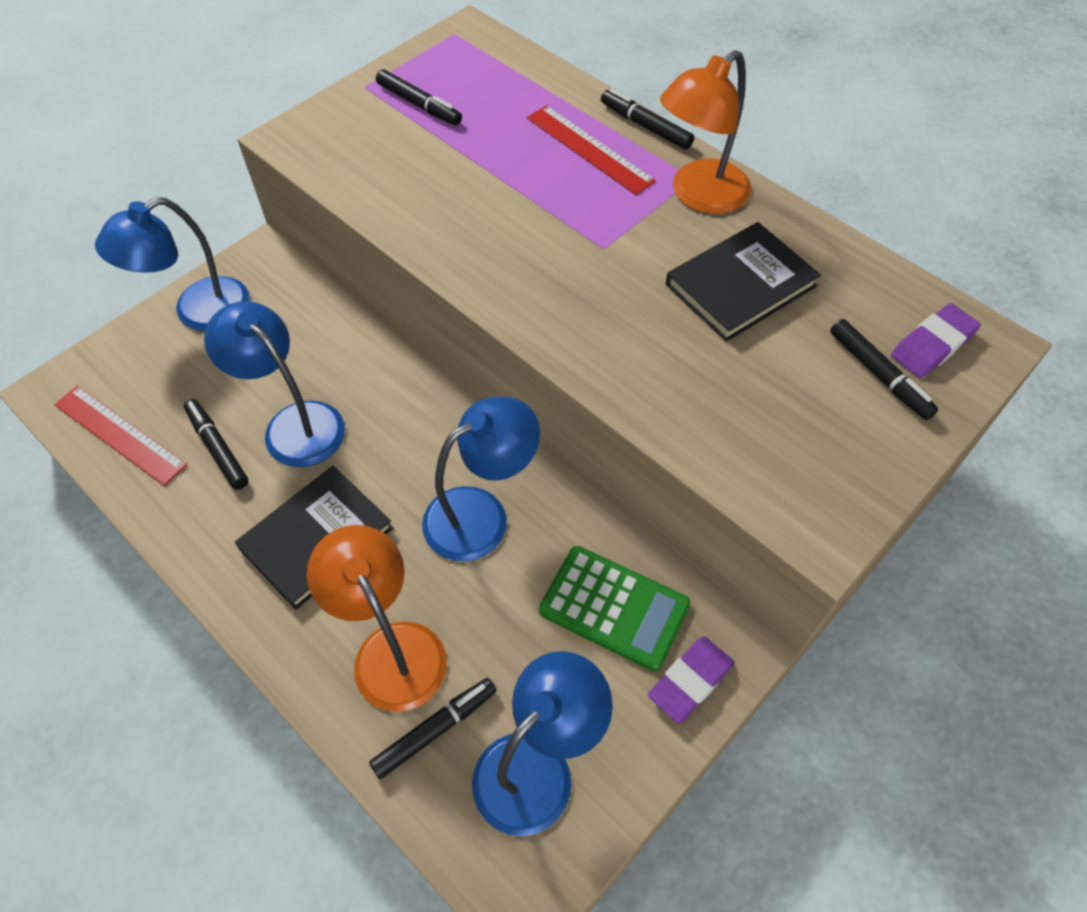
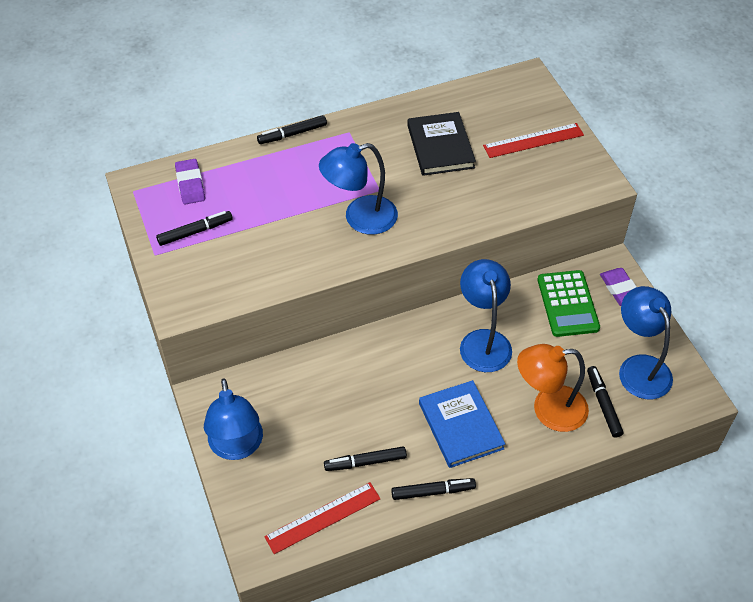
camera: 65 degrees left, 5 degrees down
(294, 423) = (368, 415): blue lamp -> blue lamp (360, 218)
(316, 539) = (461, 426): black book -> blue book
(589, 149) = (295, 166): red ruler -> red ruler (533, 140)
(614, 608) = (567, 304): green calculator -> green calculator turned 120 degrees clockwise
(699, 196) = (365, 135): orange lamp -> none
(879, 375) = (525, 122): black marker -> black marker (433, 491)
(932, 345) = (518, 96): purple eraser -> purple eraser (190, 184)

